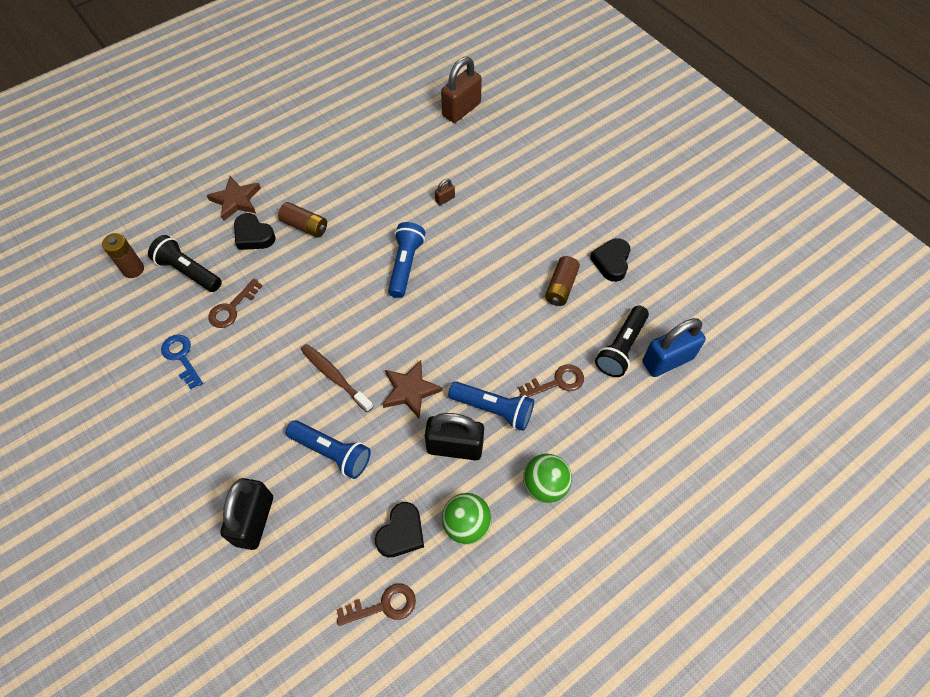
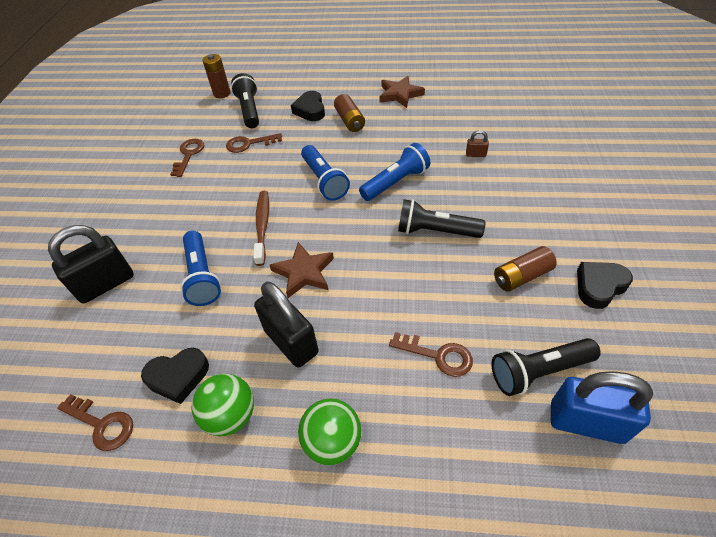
camera: 45 degrees right, 10 degrees down
(181, 357) = (188, 155): blue key -> brown key
(236, 200) = (322, 86): brown star -> brown star (400, 94)
(461, 109) = (552, 102): brown padlock -> none
(474, 289) = (435, 231): none -> black flashlight
(493, 409) = (354, 336): blue flashlight -> blue flashlight (324, 181)

